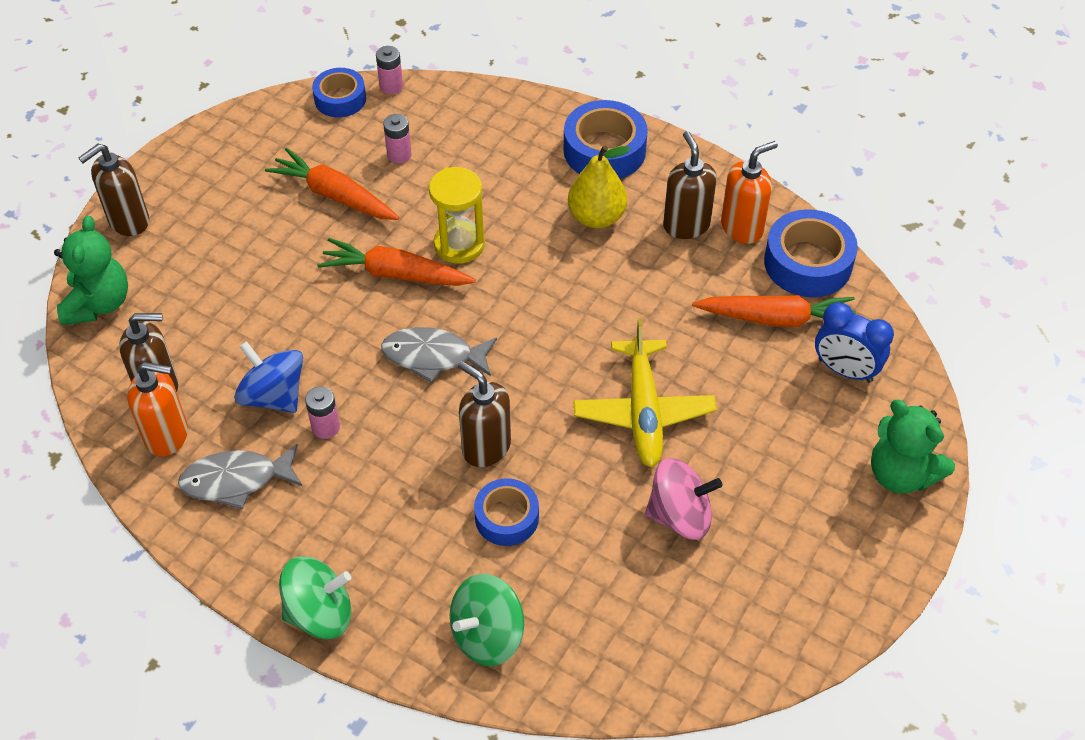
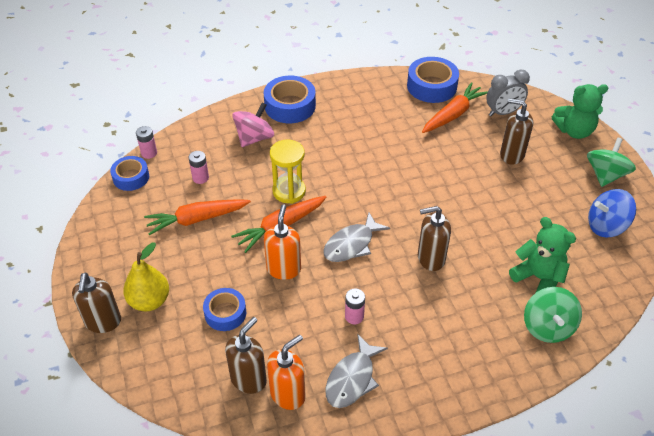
camera: 50 degrees left, 5 degrees down
(98, 303) = (150, 373): green teddy bear -> green teddy bear (538, 278)
(273, 396) = (309, 327): blue spinning top -> blue spinning top (606, 226)
(320, 613) = (477, 391): green spinning top -> green spinning top (605, 175)
(506, 517) = (481, 276): blue tape -> blue tape (225, 313)
(596, 217) = (328, 133): yellow pear -> yellow pear (149, 301)
(643, 411) = (463, 189): yellow plane -> none
(680, 516) = (535, 213): pink spinning top -> pink spinning top (254, 138)
(686, 225) = (367, 108): brown soap dispenser -> brown soap dispenser (511, 155)
(742, 228) = (389, 92): orange soap dispenser -> orange soap dispenser (284, 269)
(845, 370) = (503, 112): blue clock -> grey clock

